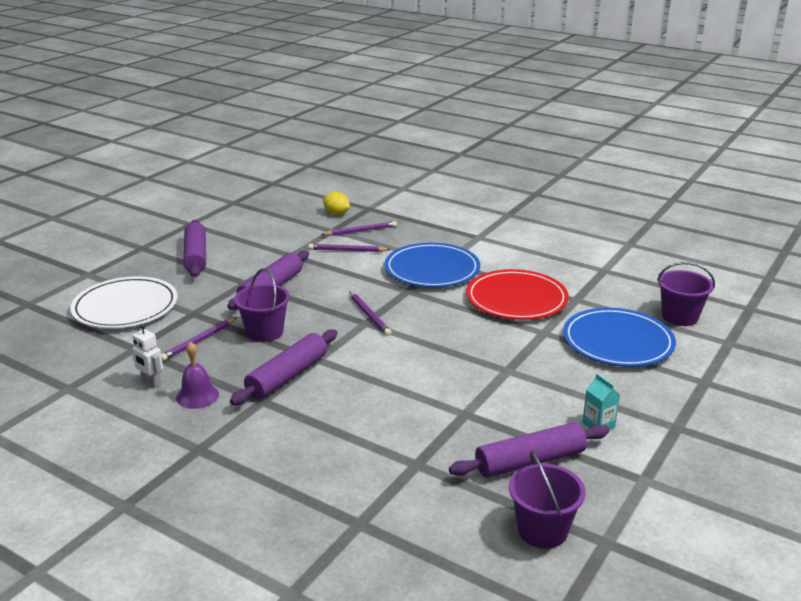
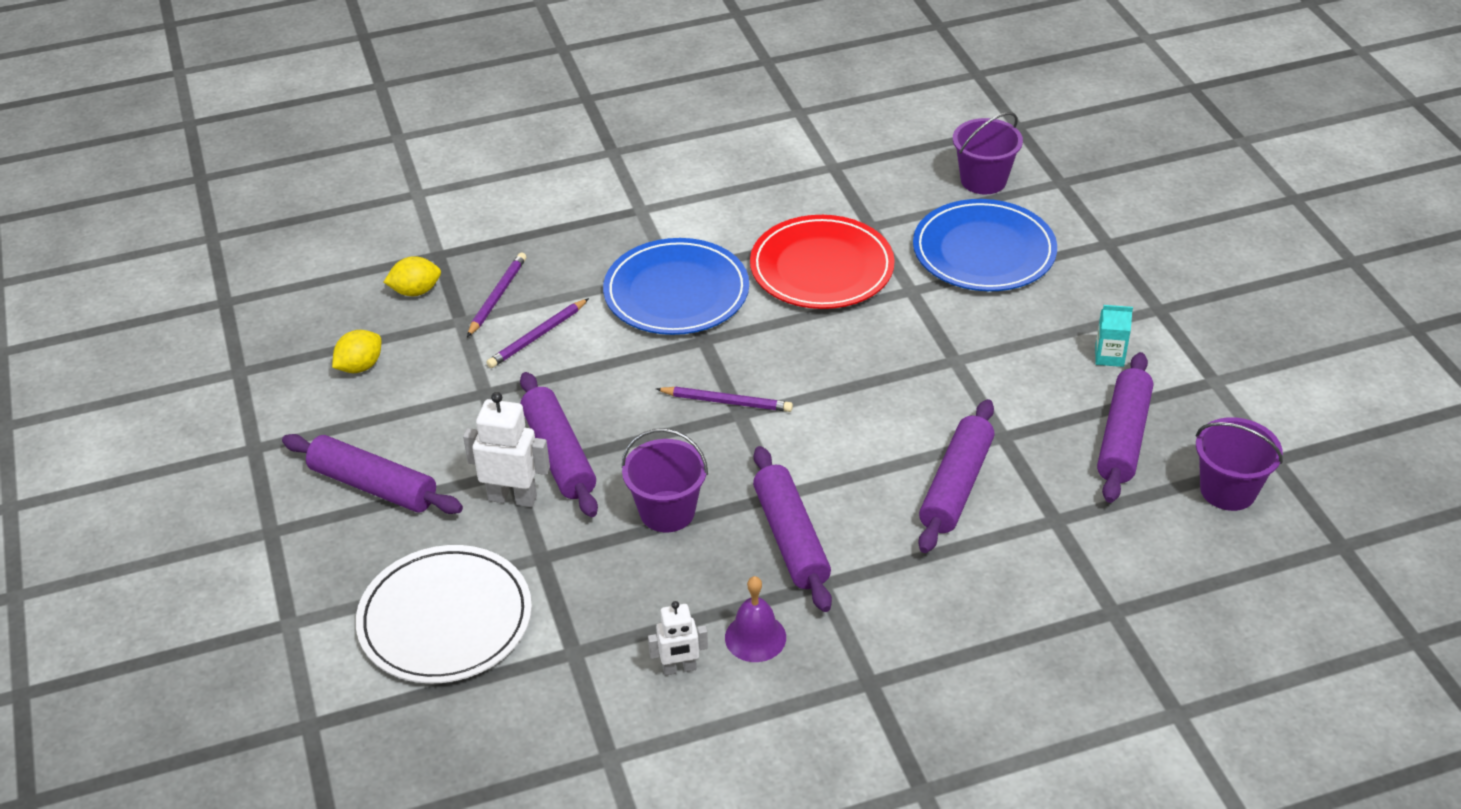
camera: 50 degrees left, 15 degrees up
(199, 341) = (623, 582): purple pencil -> none
(226, 290) = (512, 497): none -> white robot
(270, 223) = (360, 366): none -> yellow lemon
(398, 414) = (955, 486): none -> purple rolling pin

